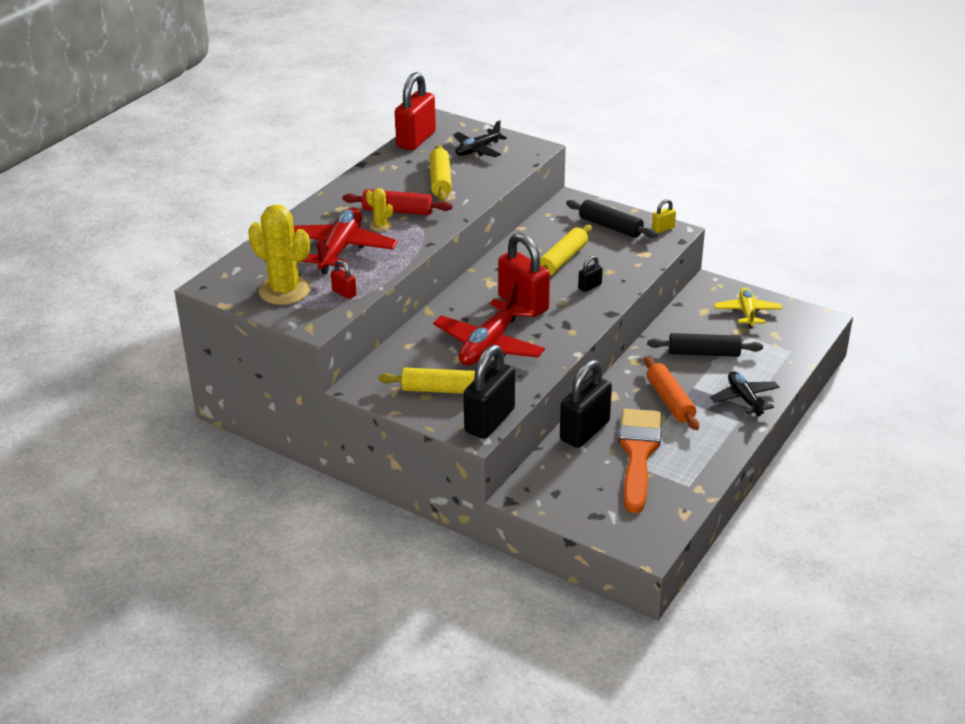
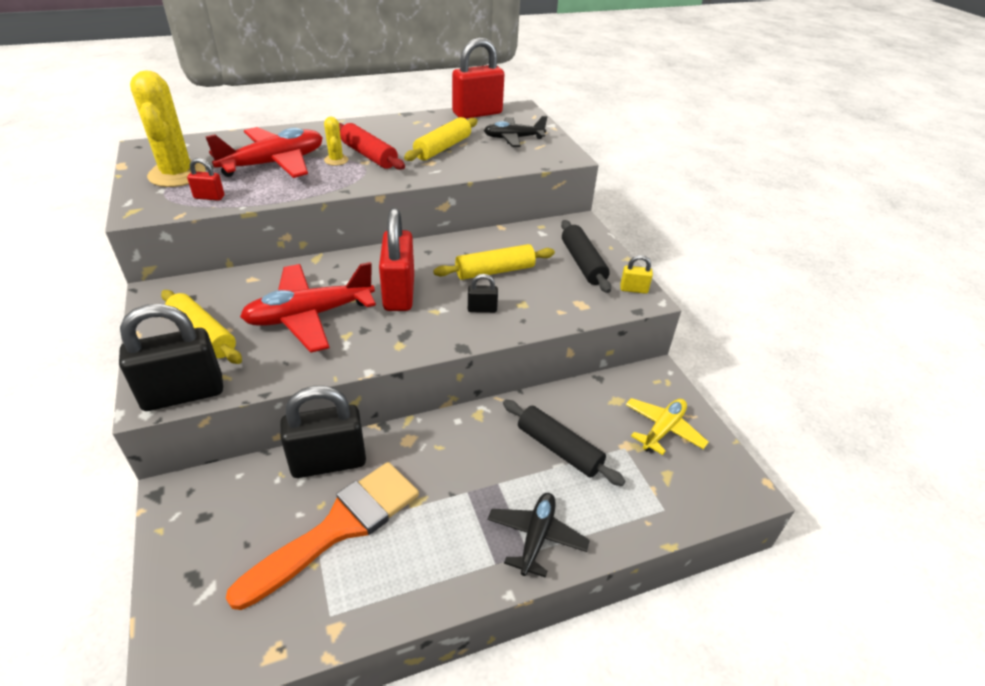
camera: 35 degrees right, 5 degrees up
(344, 293) = (209, 197): red padlock -> red padlock turned 75 degrees counterclockwise
(670, 401) = (453, 483): orange rolling pin -> none

